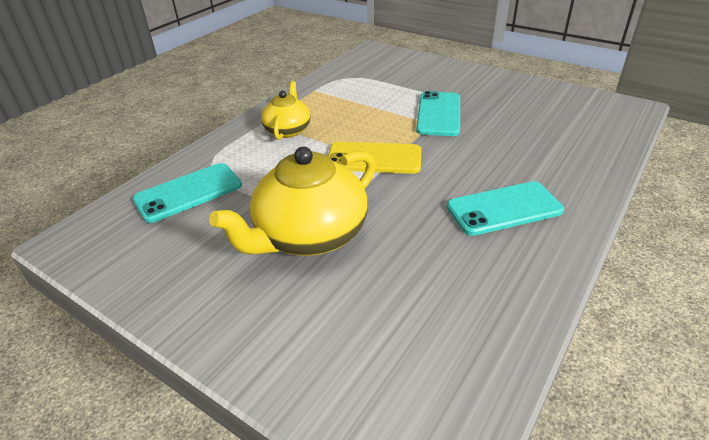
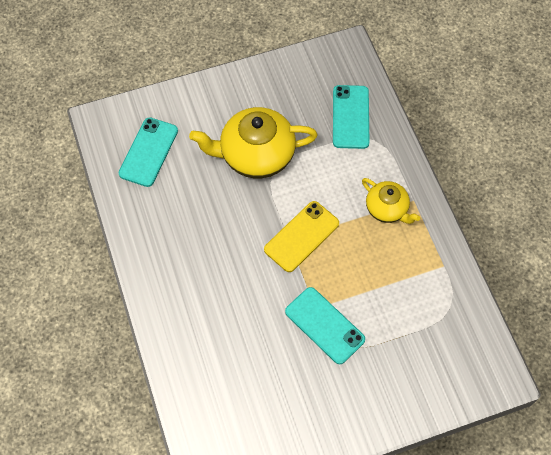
camera: 125 degrees right, 25 degrees up
(309, 235) = (255, 155): yellow teapot -> yellow teapot turned 90 degrees counterclockwise
(504, 209) = (189, 265): turquoise phone -> turquoise phone (148, 152)

